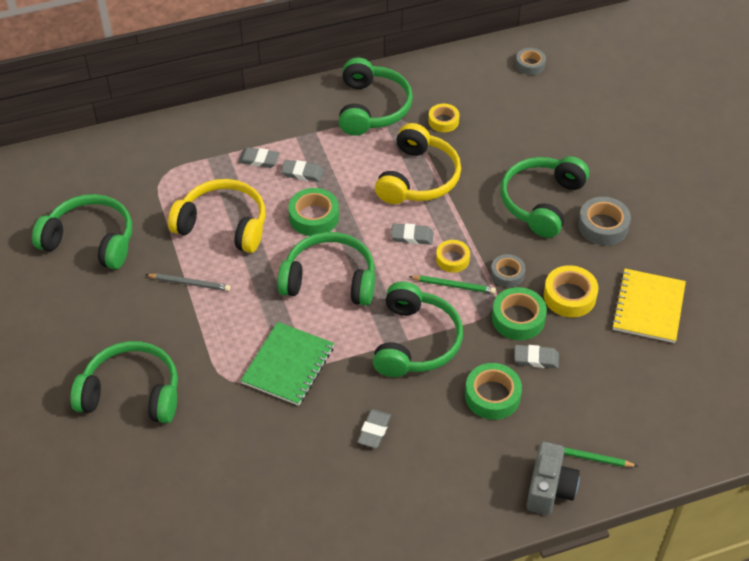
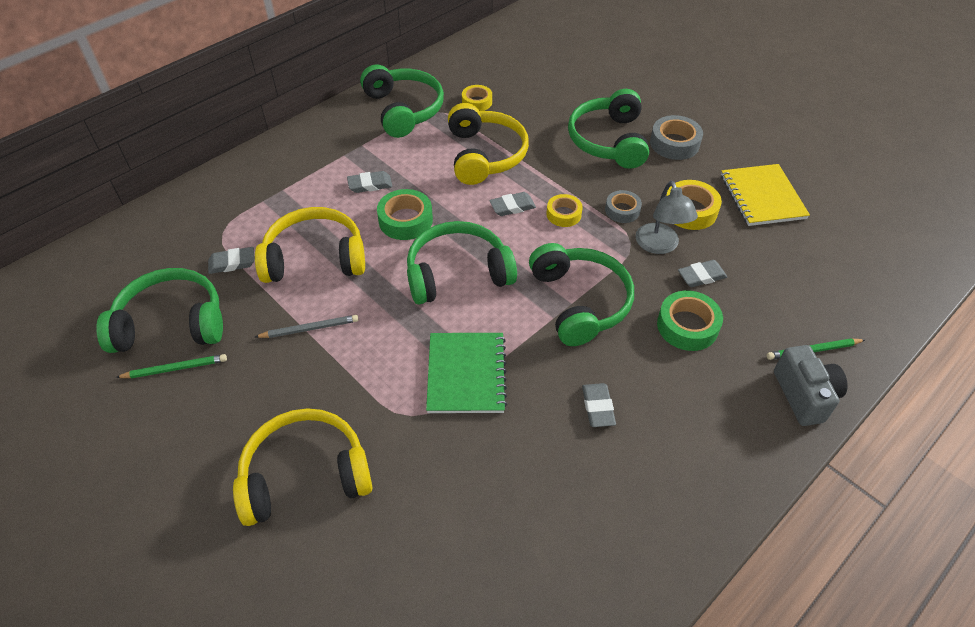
camera: 25 degrees left, 0 degrees up
(132, 393) = (305, 475): green headphones -> yellow headphones
(259, 160) = (318, 186): grey eraser -> grey eraser (232, 263)
(453, 285) = (580, 237): green pencil -> green pencil (175, 368)
(518, 318) = (659, 246): green tape -> grey lamp
(530, 64) = (522, 38): grey tape -> none

